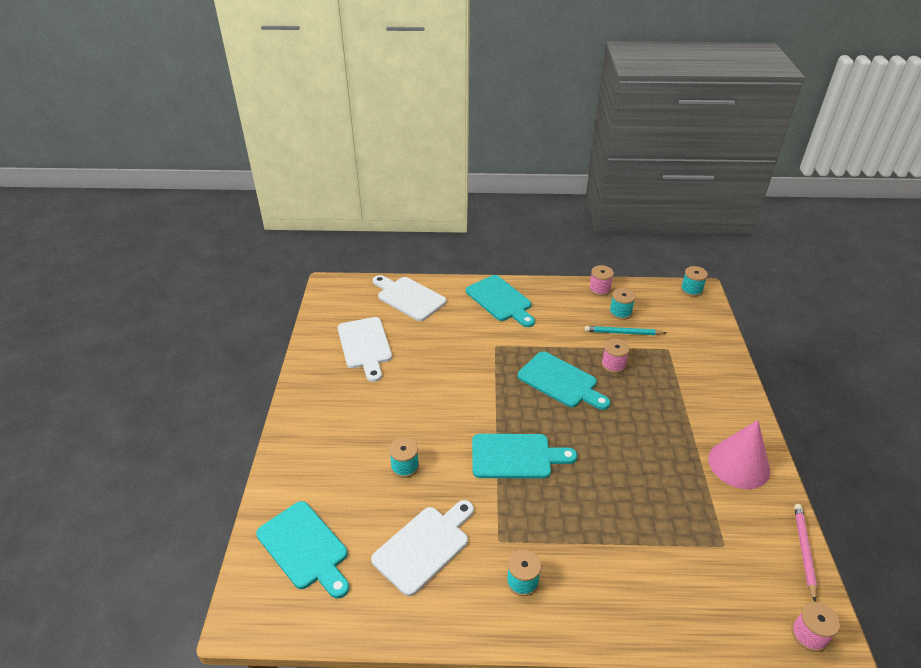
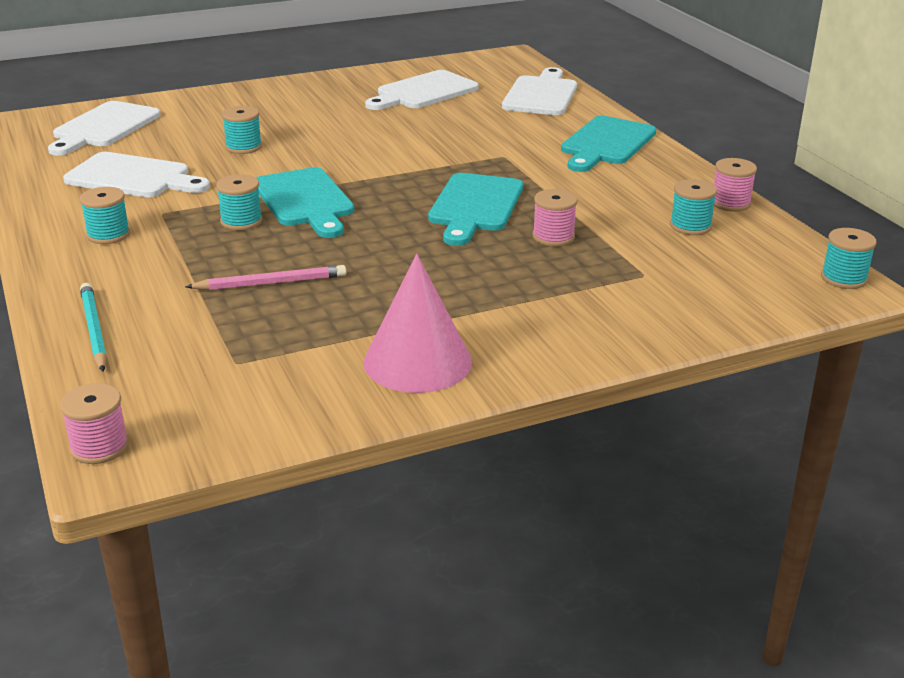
camera: 65 degrees right, 10 degrees down
(305, 548) = (104, 127): turquoise cutting board -> white cutting board
(533, 498) = (241, 221): none -> turquoise spool
(623, 333) = (640, 234): turquoise pencil -> turquoise pencil (94, 330)
(804, 550) = (264, 435): pink pencil -> pink pencil (271, 283)

